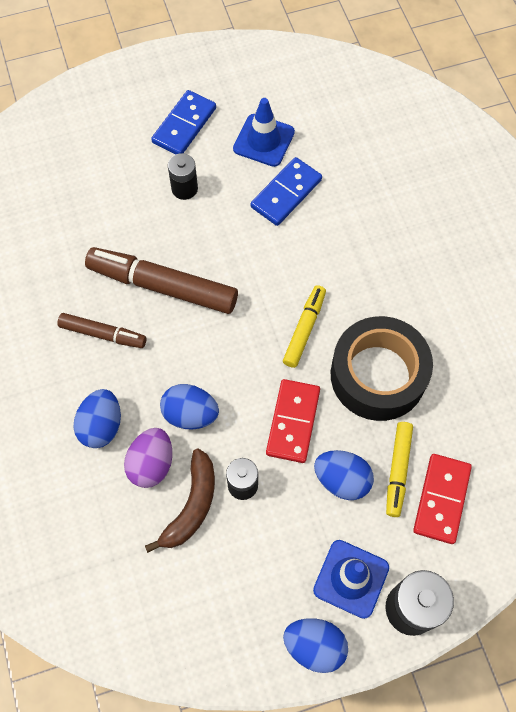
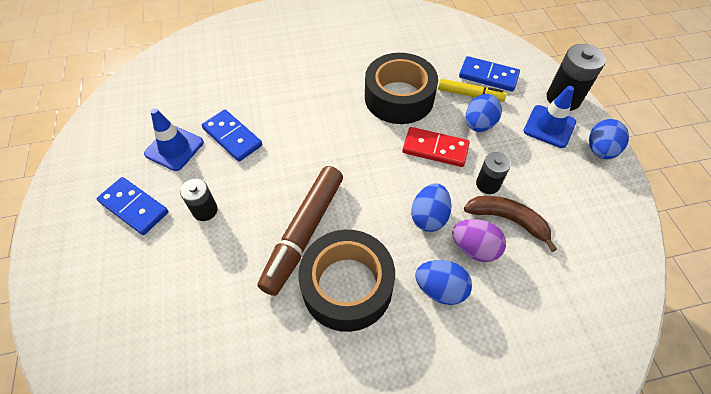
camera: 85 degrees left, 10 degrees down
(103, 334) = (347, 286): brown marker -> black tape
(304, 329) = (358, 135): yellow marker -> none
(441, 499) = (488, 76): red domino -> blue domino

